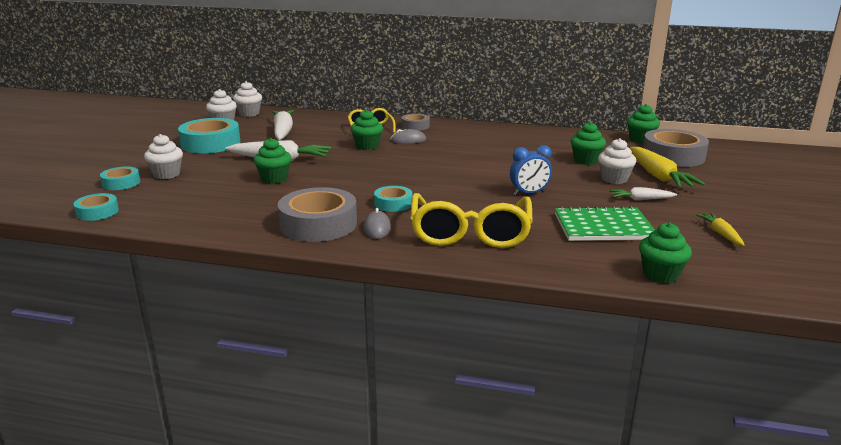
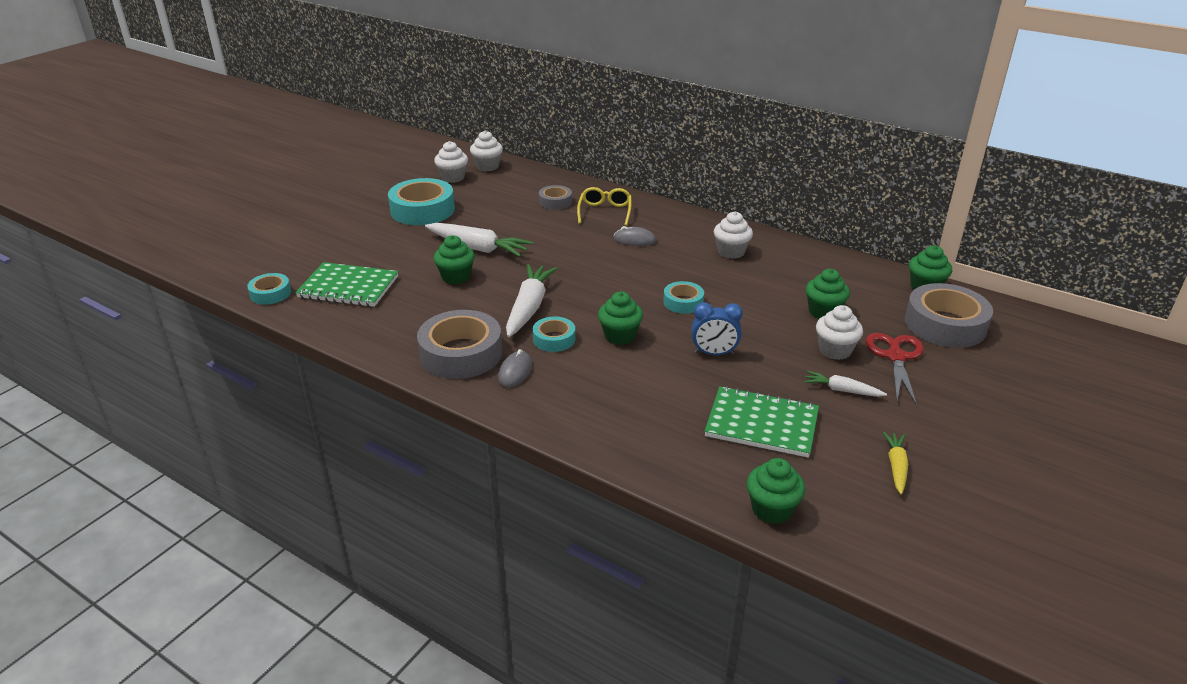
camera: 20 degrees right, 10 degrees up
(121, 183) = (310, 256): turquoise tape -> turquoise tape (683, 302)
(166, 174) = (357, 251): white cupcake -> white cupcake (731, 252)
(176, 198) = (348, 287): none -> green notebook
(283, 132) = (506, 202): white carrot -> white carrot (529, 308)
(367, 146) = (582, 242): green cupcake -> green cupcake (620, 336)
(415, 126) = (658, 216): grey tape -> grey tape (555, 202)
(470, 233) = (606, 400): yellow glasses -> none
(658, 176) = (895, 356): yellow carrot -> red scissors

